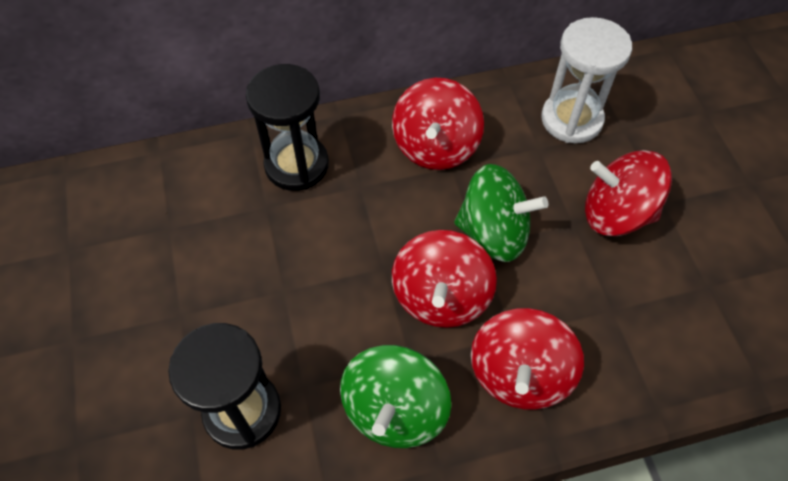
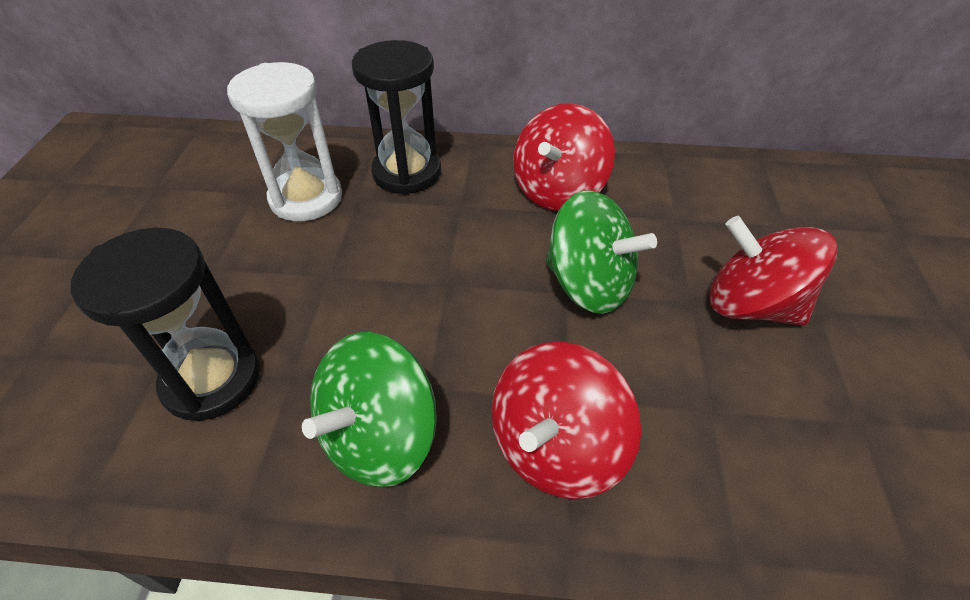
camera: 20 degrees right, 10 degrees down
(441, 297) = (496, 331): red spinning top -> none
(571, 119) = (724, 202): white hourglass -> white hourglass (306, 198)

